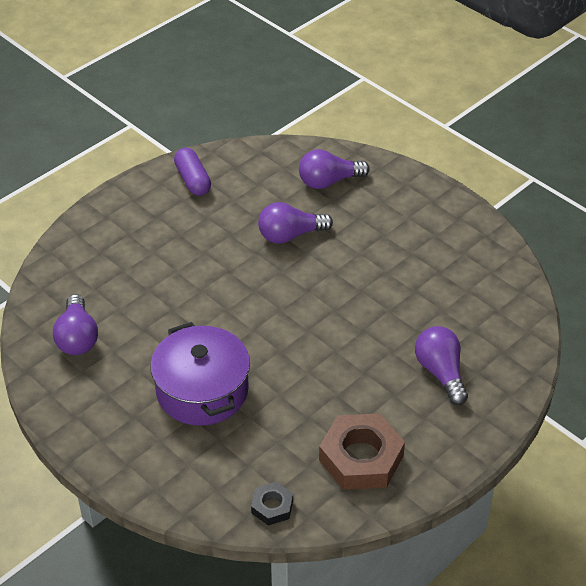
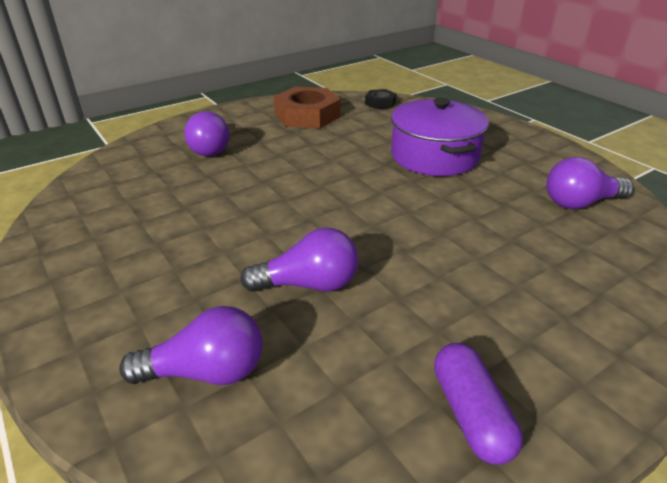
camera: 170 degrees left, 10 degrees down
(77, 338) = (580, 203): purple light bulb -> purple light bulb turned 105 degrees counterclockwise

